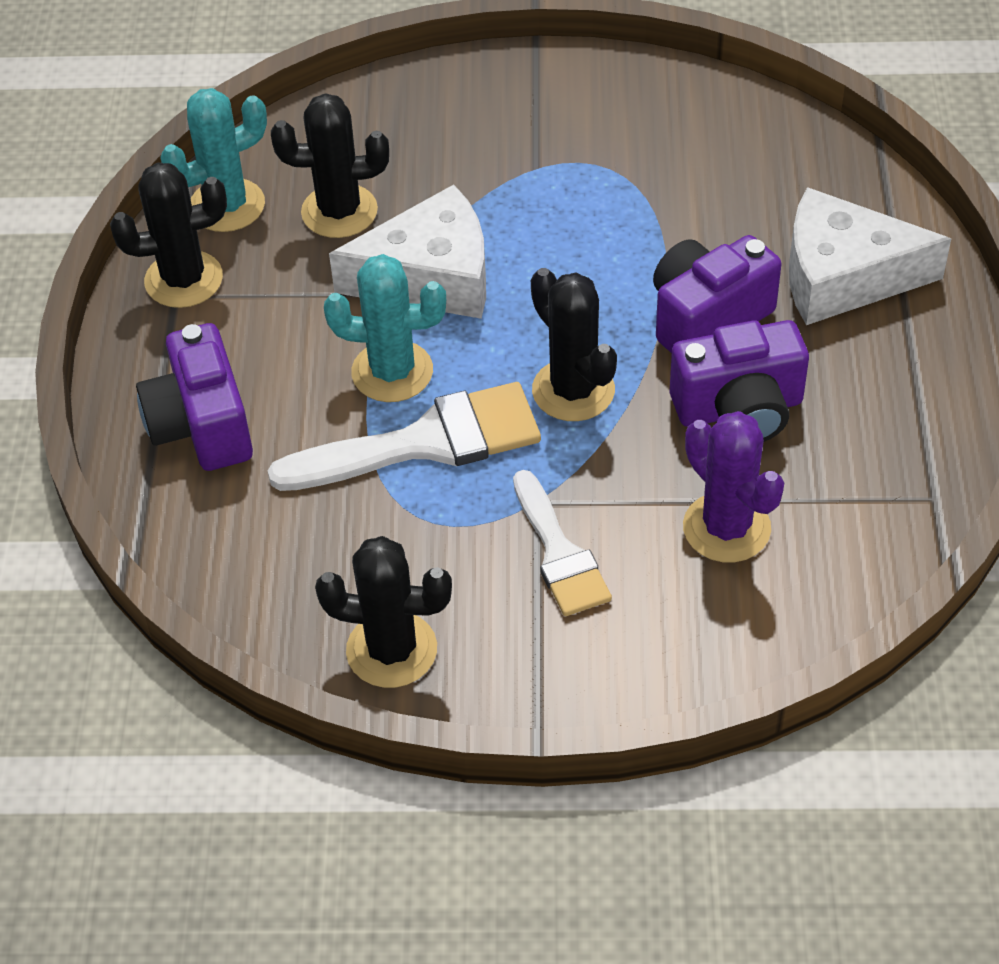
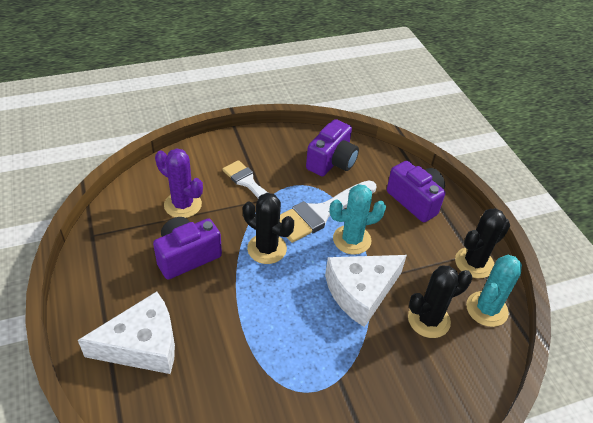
camera: 155 degrees right, 5 degrees down
(391, 650) = (296, 142): black cactus -> none
(707, 318) = (213, 301): purple camera -> purple camera (332, 162)

